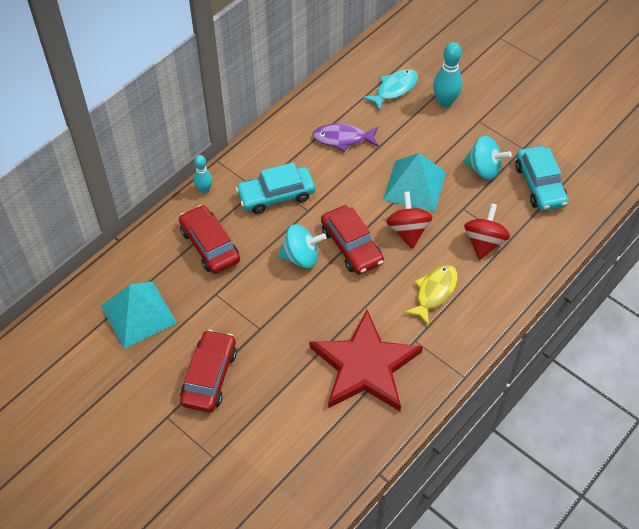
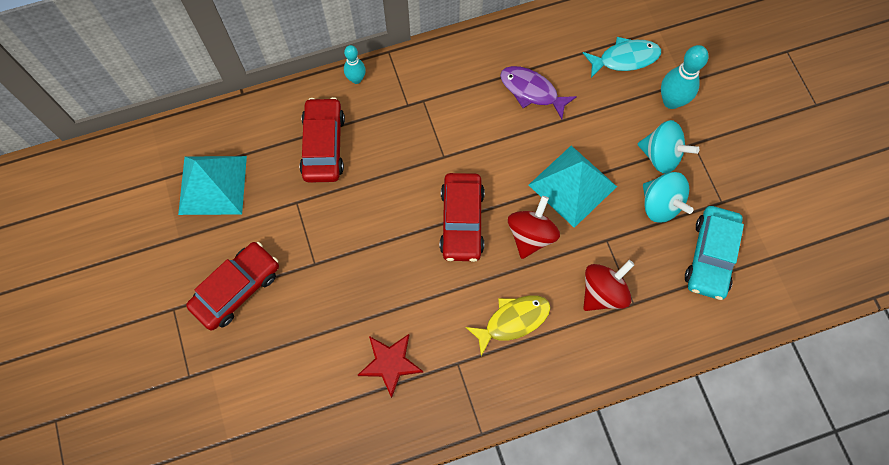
camera: 30 degrees right, 15 degrees up
(276, 195) = (422, 122): turquoise car -> none
(301, 257) = (403, 207): turquoise spinning top -> turquoise spinning top (661, 155)
(365, 366) = (390, 363): red star -> red star, size x0.50

